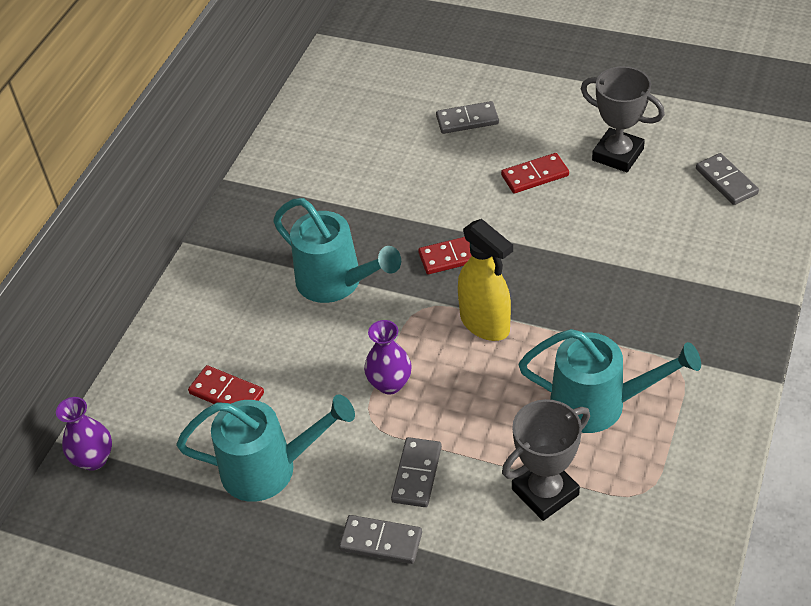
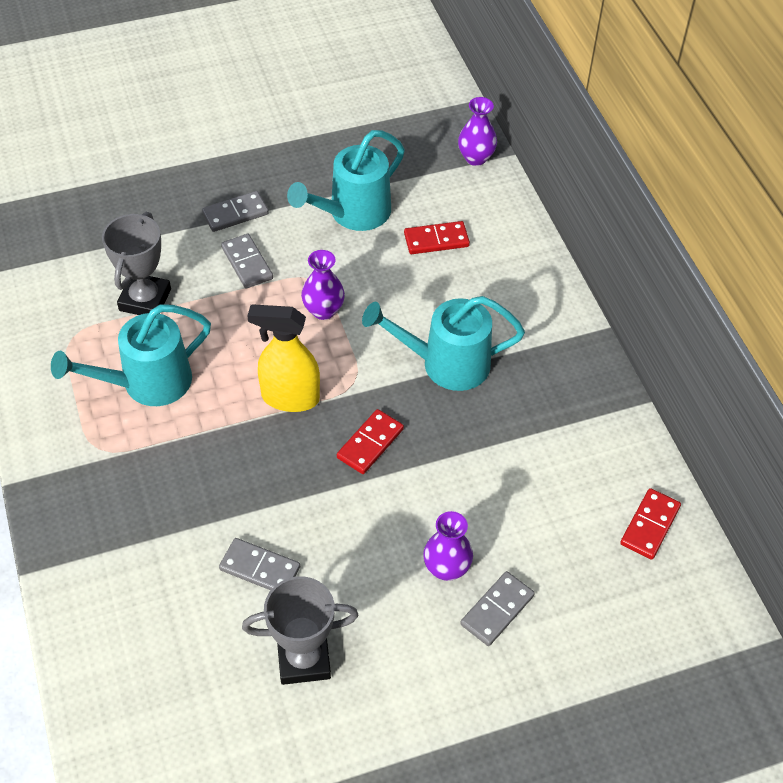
camera: 135 degrees right, 5 degrees up
(476, 156) = (446, 568): none -> purple vase
(535, 176) = (368, 578): red domino -> red domino (649, 525)
(726, 181) = (165, 691): grey domino -> grey domino (260, 568)

